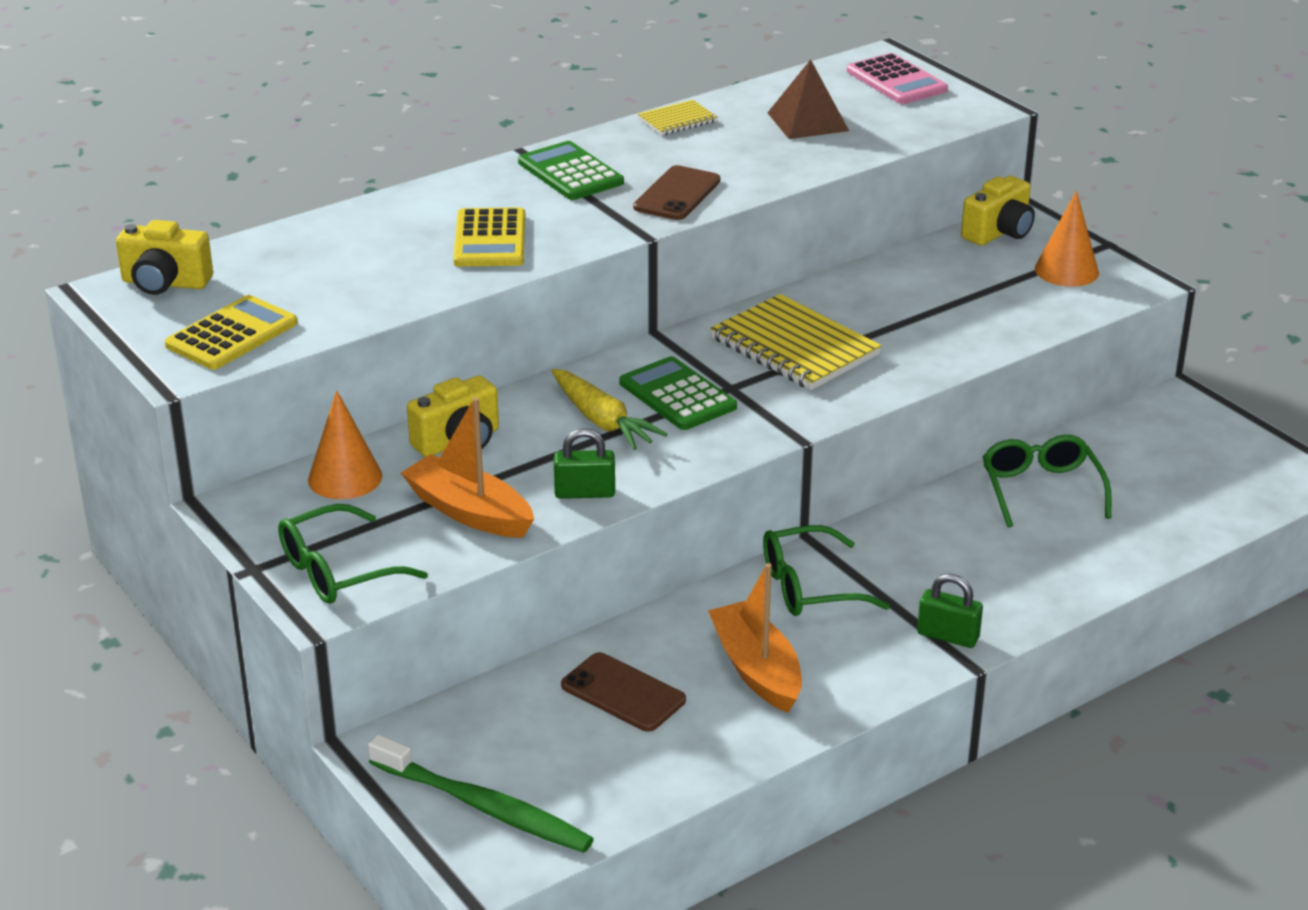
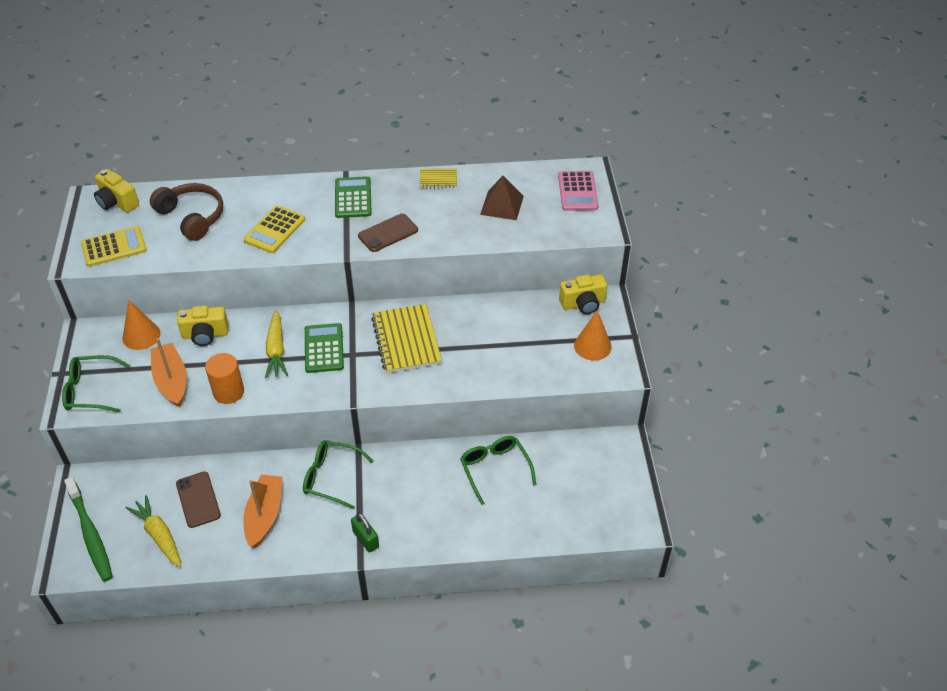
camera: 30 degrees right, 15 degrees up
(327, 263) = (192, 217): none -> brown headphones
(584, 493) = (228, 392): green padlock -> orange cylinder
(608, 761) = (159, 535): none -> yellow carrot
(1041, 490) = (495, 469): green glasses -> green glasses turned 45 degrees counterclockwise

